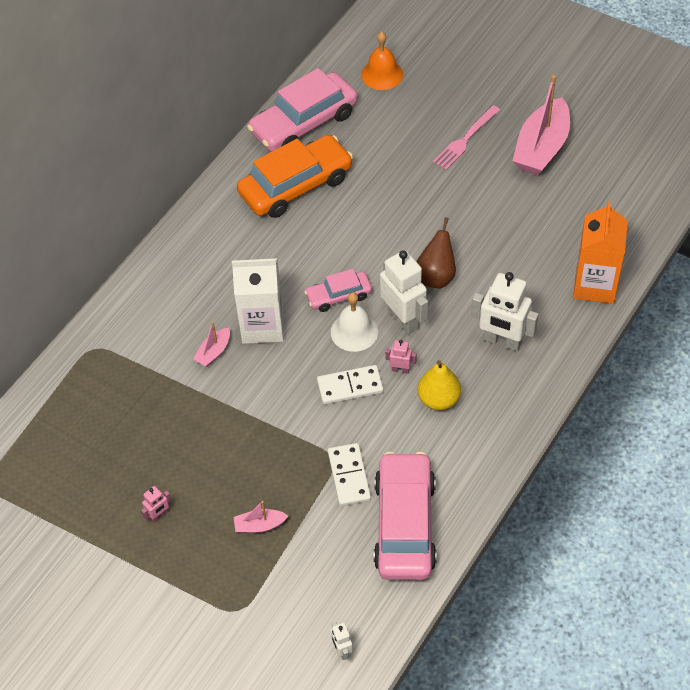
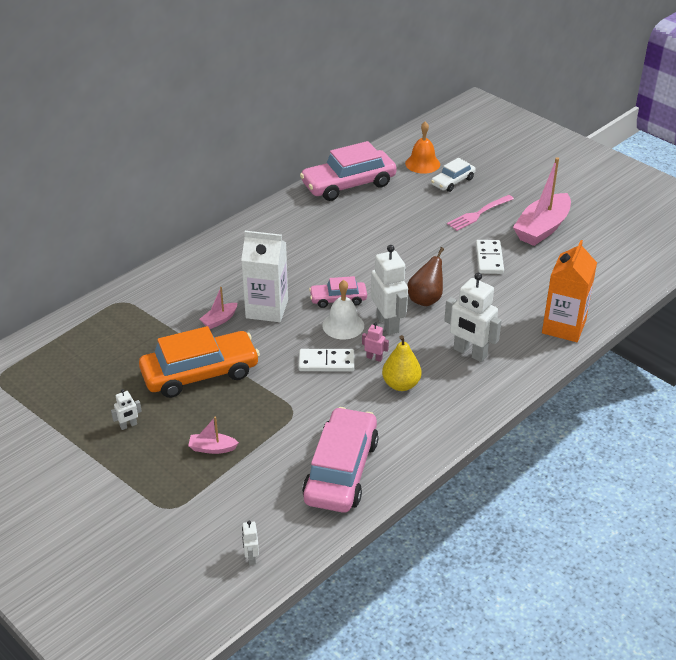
camera: 10 degrees right, 15 degrees down
(159, 515) = (128, 425): pink robot -> white robot
(296, 186) = (328, 222): orange car -> orange car (200, 373)
(349, 476) = (303, 426): white domino -> white domino (489, 259)
(424, 96) = (452, 181): none -> white car

